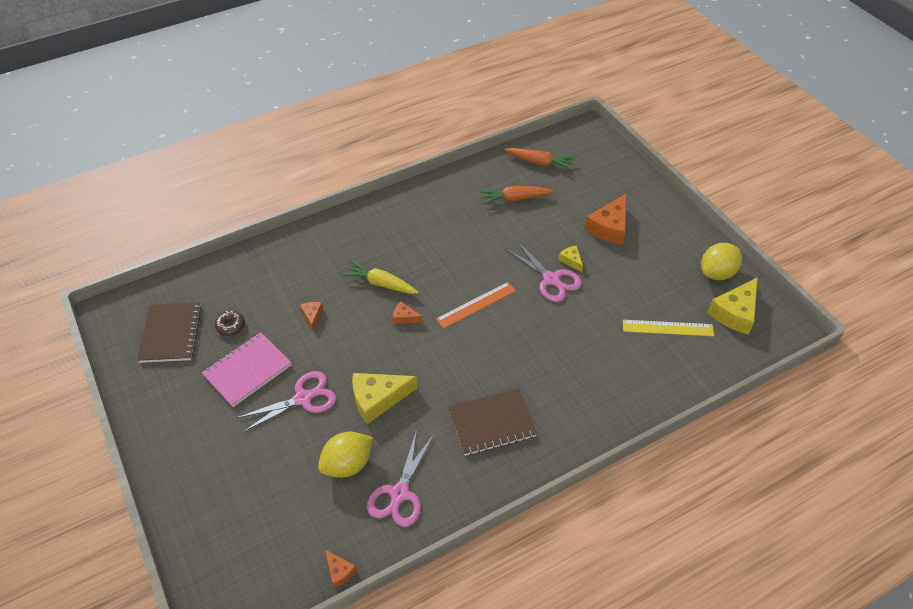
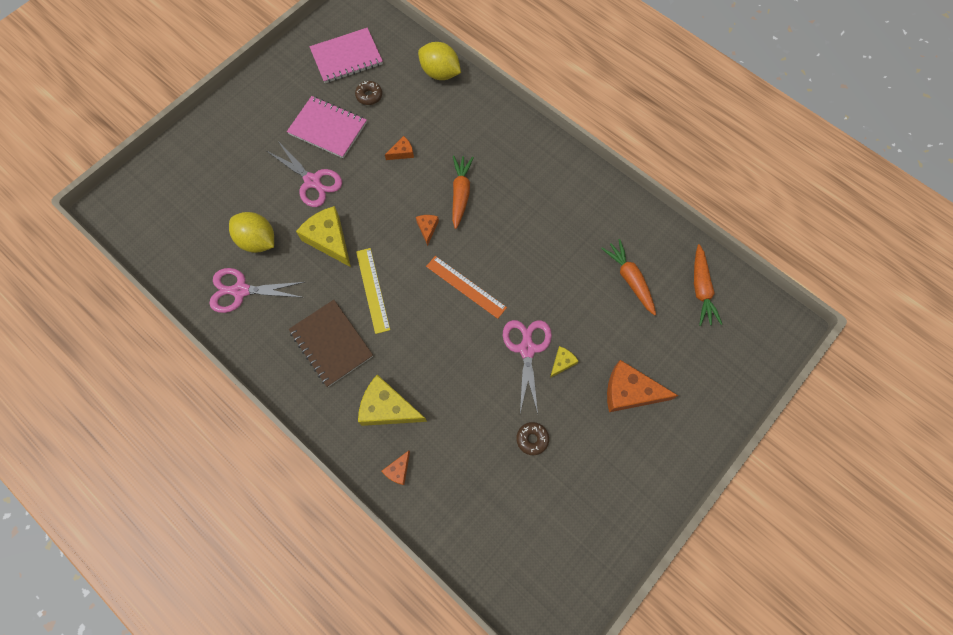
camera: 70 degrees right, 20 degrees up
(171, 334) = (347, 57): brown notebook -> pink notebook
(339, 571) = (163, 271): orange cheese -> orange cheese (398, 470)
(381, 284) = (460, 194): yellow carrot -> orange carrot
(551, 279) = (527, 349): pink scissors -> pink scissors turned 150 degrees clockwise
(631, 298) = (532, 439): none -> brown donut
(667, 328) = (504, 488): yellow ruler -> yellow ruler (373, 290)
(717, 273) = (608, 531): yellow lemon -> yellow lemon (440, 73)
(735, 313) = (553, 562): yellow cheese -> yellow cheese (387, 408)

